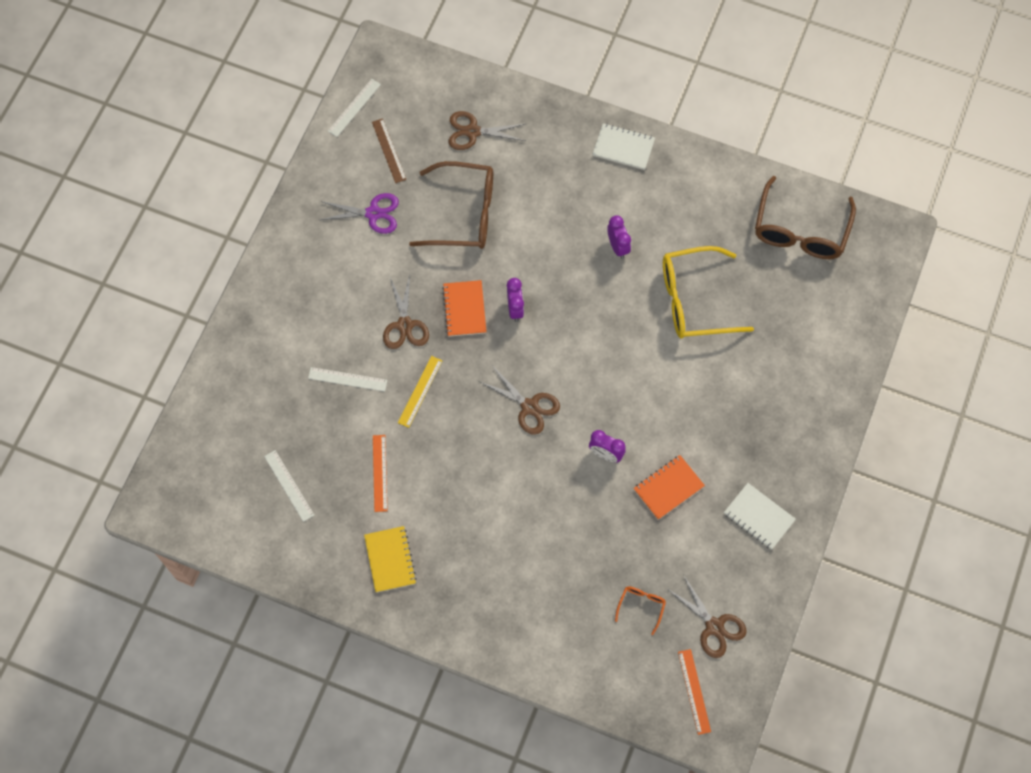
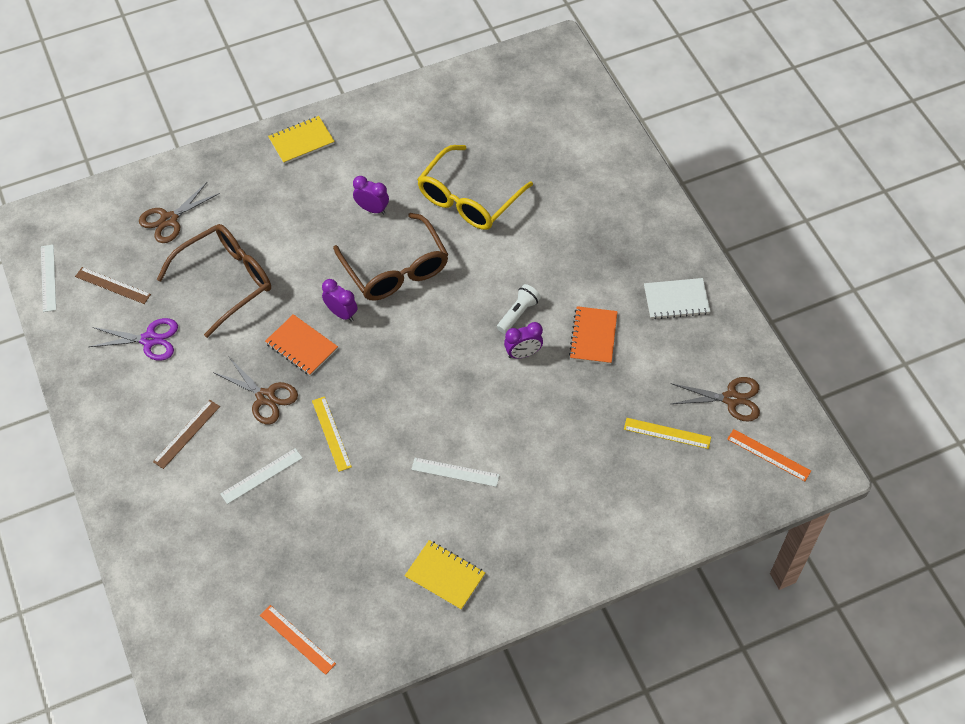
camera: 45 degrees left, 10 degrees down
(289, 485) = (300, 598): white ruler -> white ruler (455, 472)
(331, 305) = (187, 434): none -> brown ruler
(373, 213) = (149, 340): purple scissors -> purple scissors turned 45 degrees clockwise
(379, 473) = (365, 520): orange ruler -> orange ruler (297, 639)
(529, 407) = (429, 371): brown scissors -> none
(623, 148) = (301, 141): white notebook -> yellow notebook
(634, 421) = (518, 313): none -> white flashlight
(641, 607) = (667, 433): orange glasses -> yellow ruler
(800, 230) = (490, 95): brown glasses -> brown glasses (395, 268)

